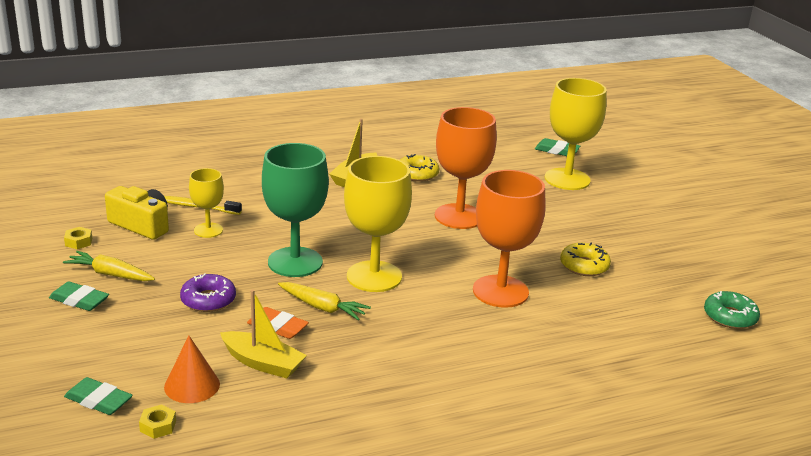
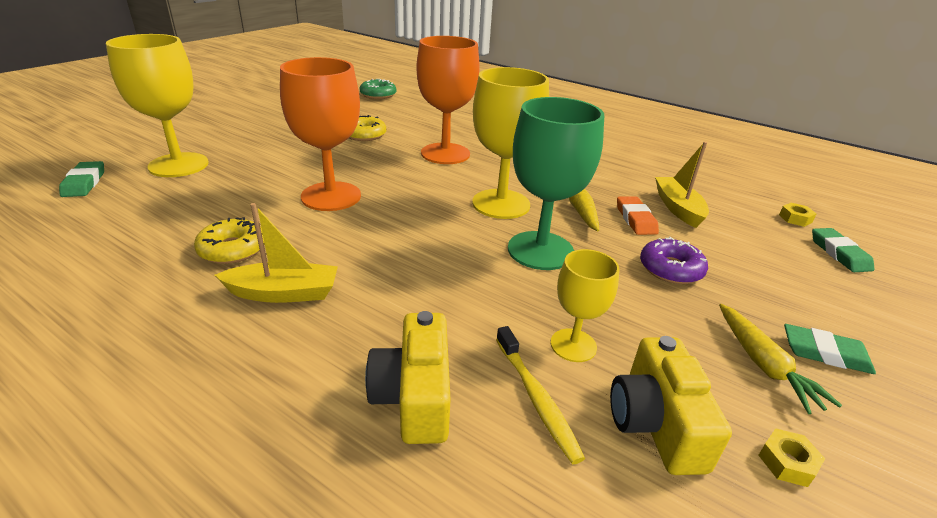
camera: 125 degrees left, 5 degrees up
(79, 300) = (825, 353): green eraser -> green eraser turned 60 degrees counterclockwise
(192, 385) = (749, 224): orange cone -> none
(240, 184) = (414, 396): none -> yellow camera

